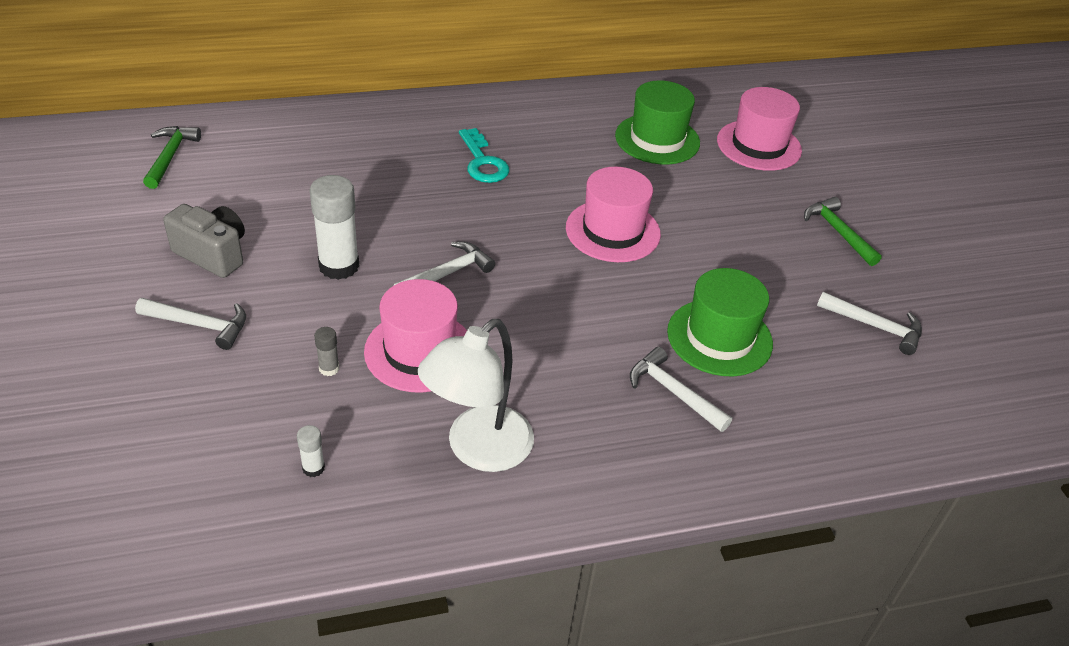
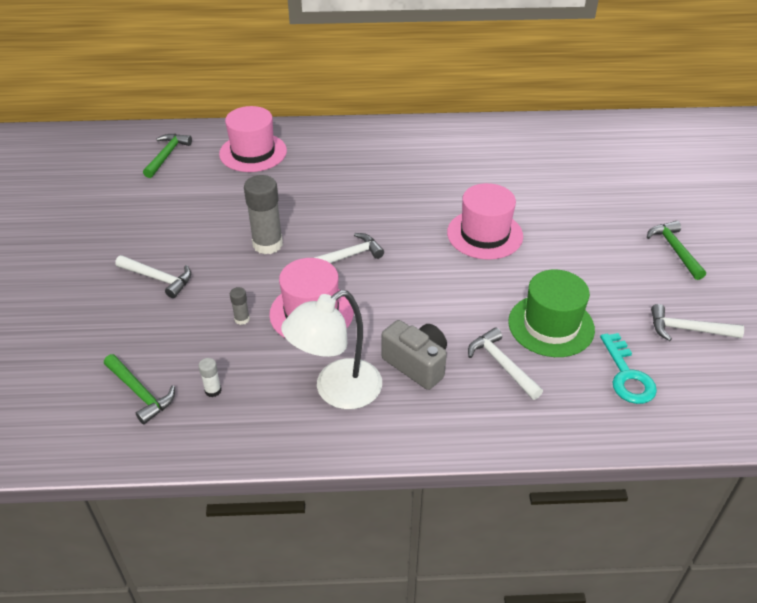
camera: 15 degrees right, 0 degrees up
(213, 254) = (180, 228): grey camera -> grey camera (417, 364)
(213, 483) = (140, 393): none -> green hammer
(339, 266) = (267, 244): white glue stick -> grey glue stick
(483, 162) = (395, 174): turquoise key -> turquoise key (627, 375)
(657, 139) = (539, 165): green hat -> none
(759, 145) = (624, 175): pink hat -> pink hat (253, 152)
(875, 327) = (687, 329): white hammer -> white hammer turned 150 degrees clockwise

